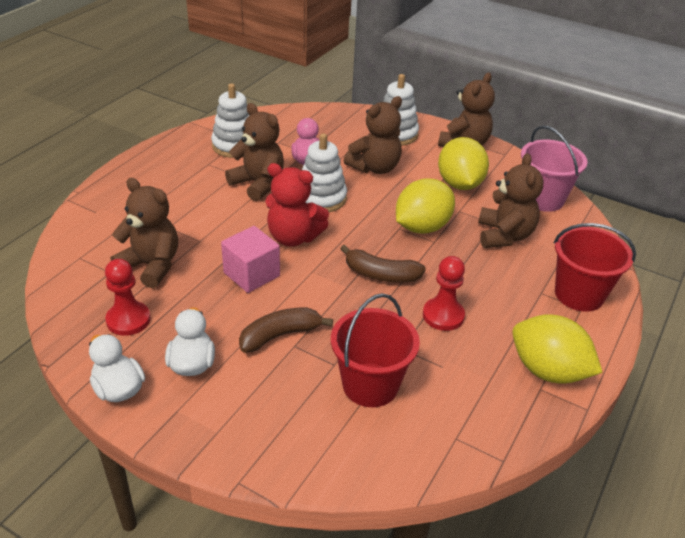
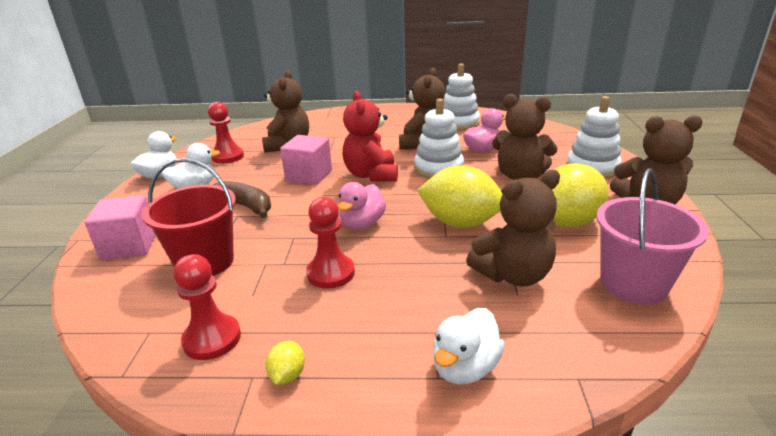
camera: 65 degrees right, 10 degrees down
(292, 437) = (129, 246): none -> pink cube
(381, 274) = (362, 224): brown banana -> pink duck
(487, 401) = (212, 339): none -> red pawn
(548, 371) = (287, 375): yellow lemon -> yellow lemon, size x0.42
(579, 294) = (465, 367): red bucket -> white duck

